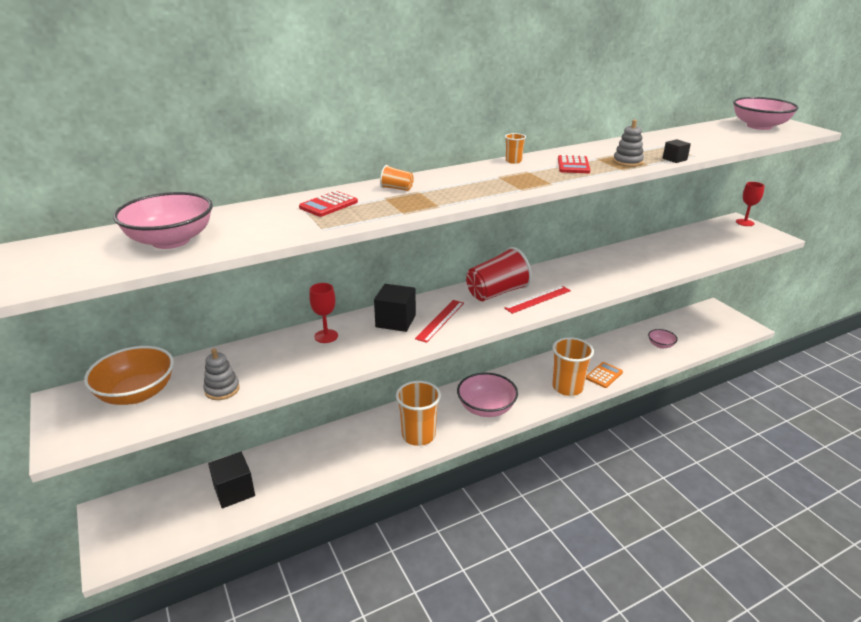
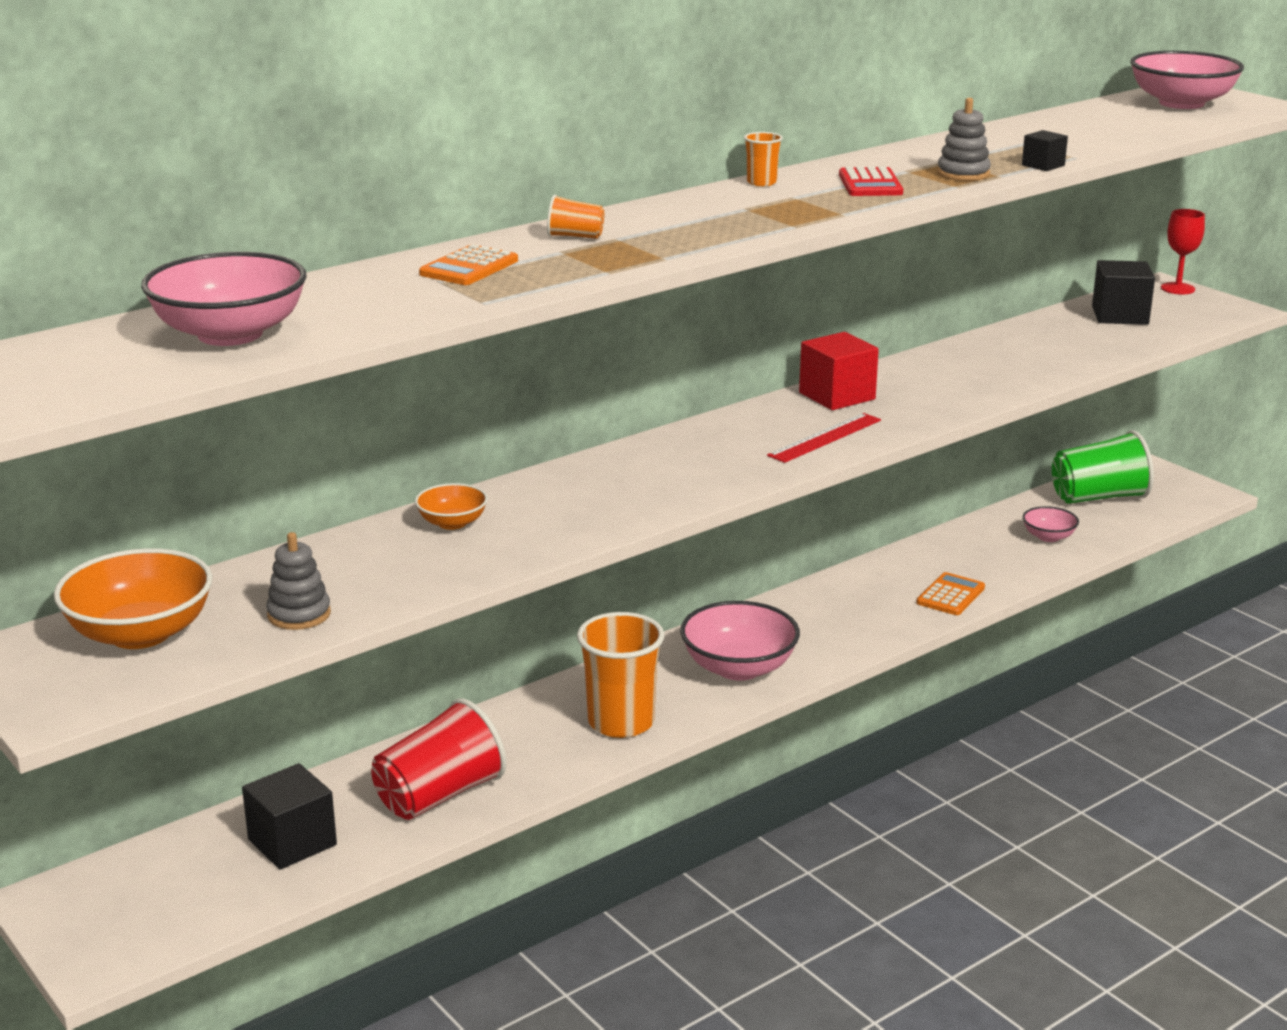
camera: 10 degrees left, 5 degrees down
(326, 336) = (452, 523): red goblet -> orange bowl
(328, 205) = (469, 267): red calculator -> orange calculator
(395, 321) = (573, 490): black cube -> black cube (1120, 315)
(440, 320) = (656, 483): red ruler -> none
(497, 293) = (746, 433): red cup -> red cup (439, 795)
(551, 273) = (837, 396): none -> red cube
(567, 387) = (885, 621): orange cup -> none
(690, 324) = (1098, 497): none -> green cup

